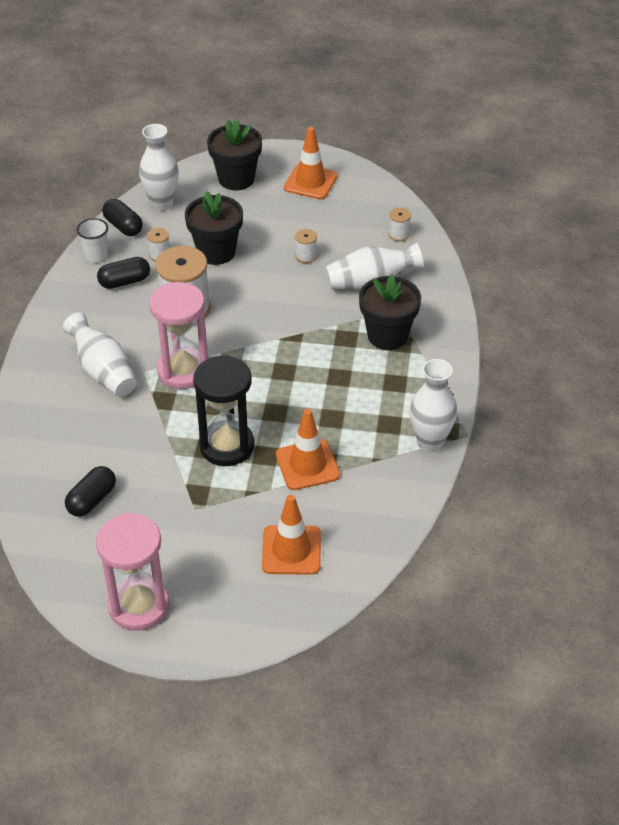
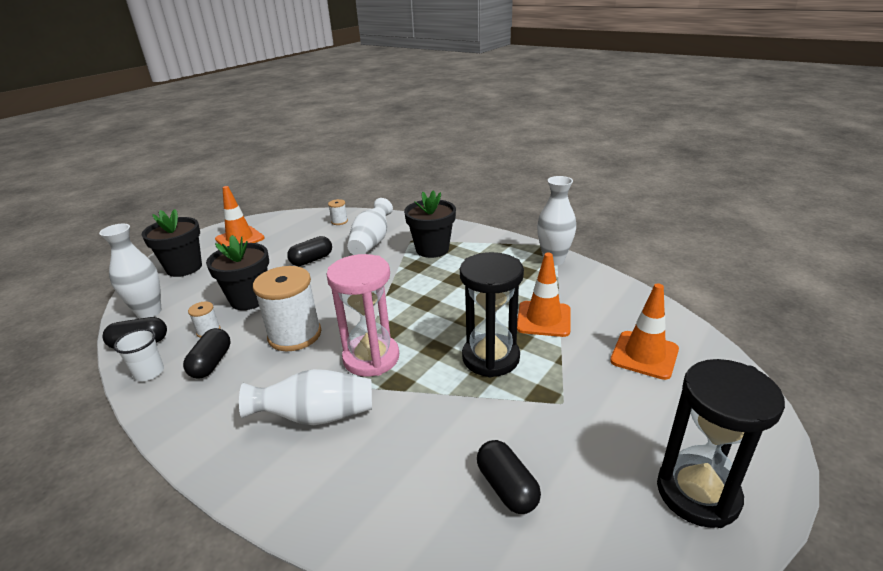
camera: 60 degrees left, 15 degrees down
(139, 606) = (697, 493): pink hourglass -> black hourglass
(306, 256) = (312, 260): white spool -> black capsule

